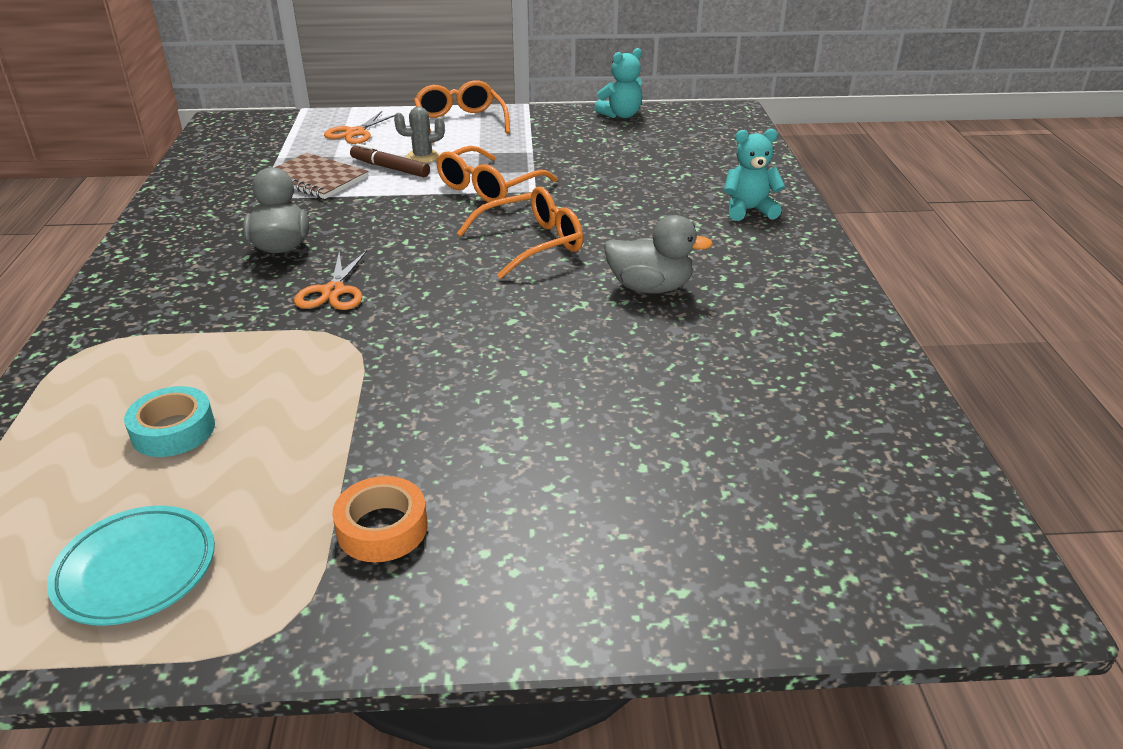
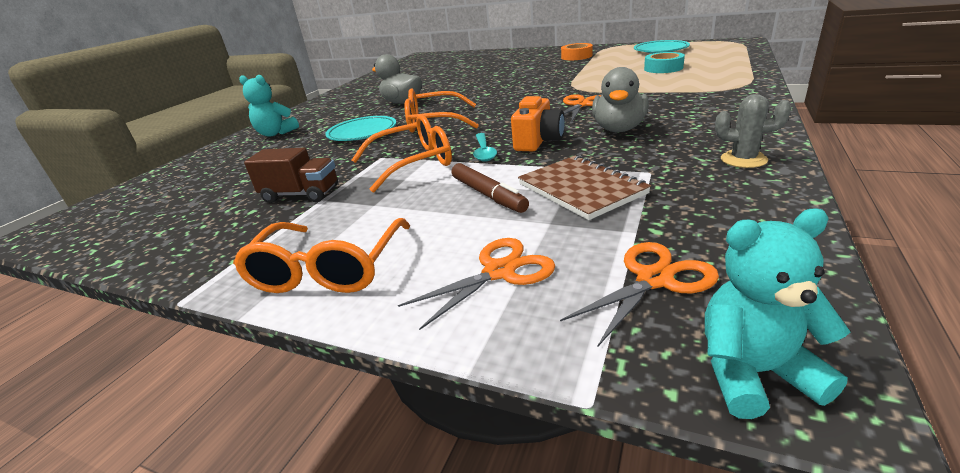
camera: 150 degrees left, 5 degrees down
(270, 139) = (654, 279): none -> orange scissors
(370, 222) = (538, 141): none -> orange camera
(422, 157) = (439, 207): grey cactus -> grey cactus (743, 159)
(423, 205) = (484, 152): none -> turquoise spoon
(558, 153) = (301, 194): none -> brown truck
(613, 219) = (362, 133): none -> turquoise plate
(621, 115) = (138, 246): turquoise teddy bear -> turquoise teddy bear (754, 373)

